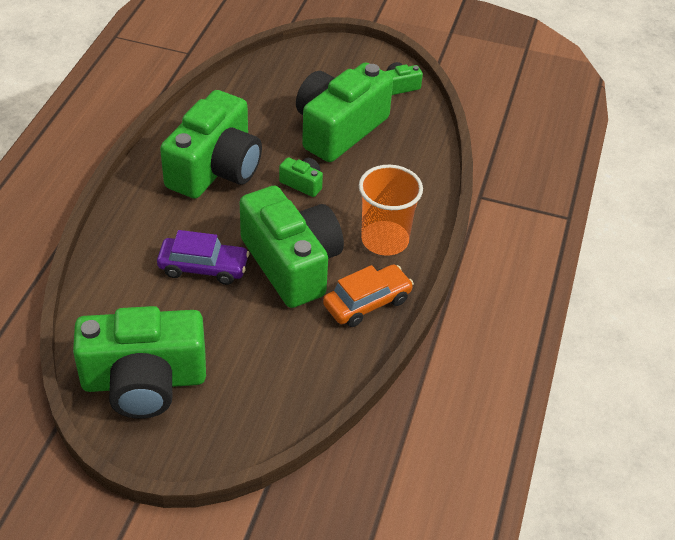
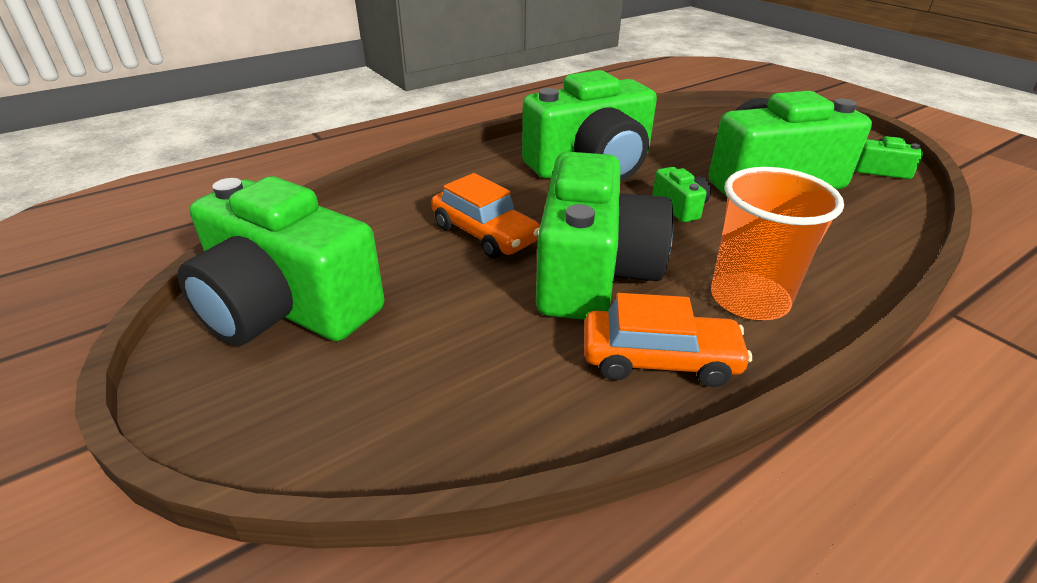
camera: 40 degrees right, 10 degrees down
(203, 267) = (485, 233): purple car -> orange car

